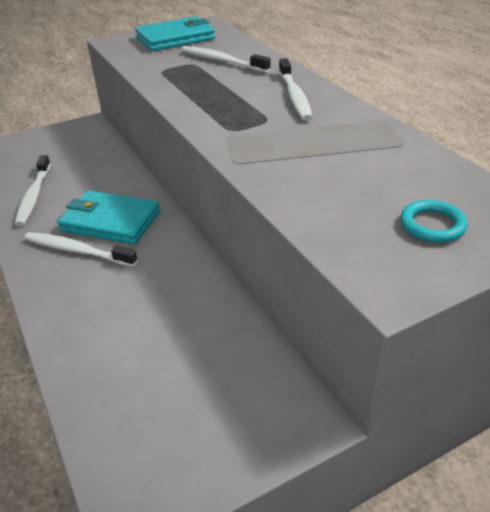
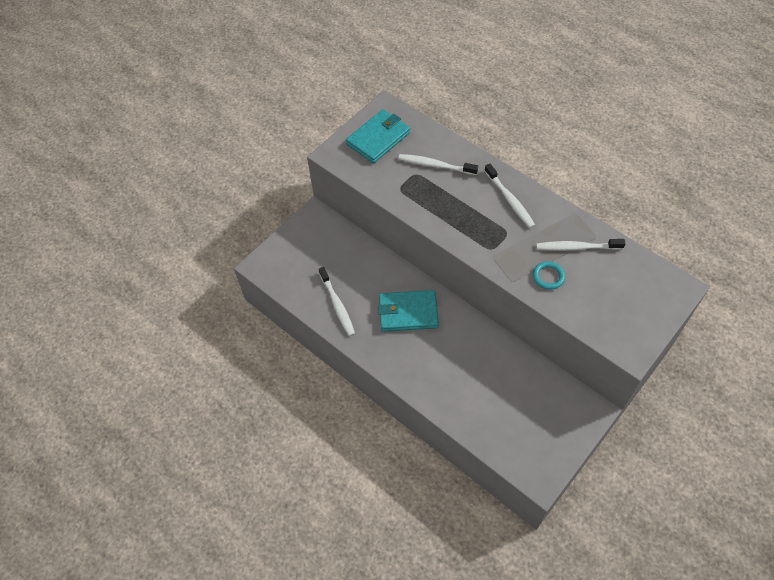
camera: 20 degrees left, 20 degrees up
(77, 251) = (405, 344): white toothbrush -> white toothbrush (577, 247)
(432, 225) = (635, 303): turquoise ring -> turquoise ring (548, 276)

